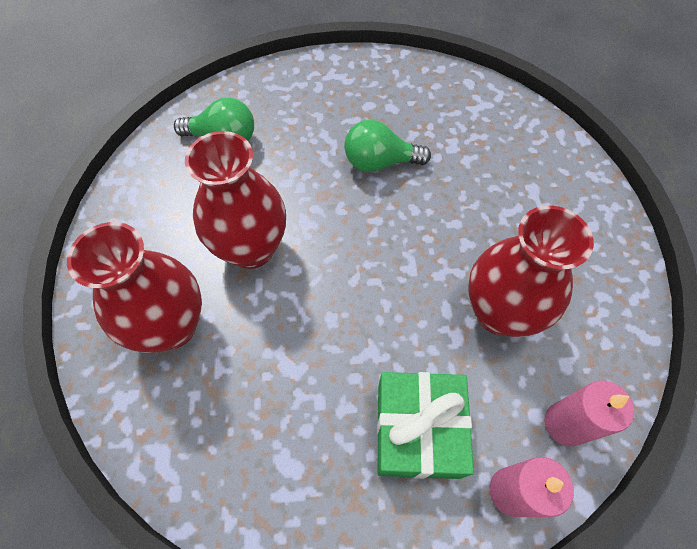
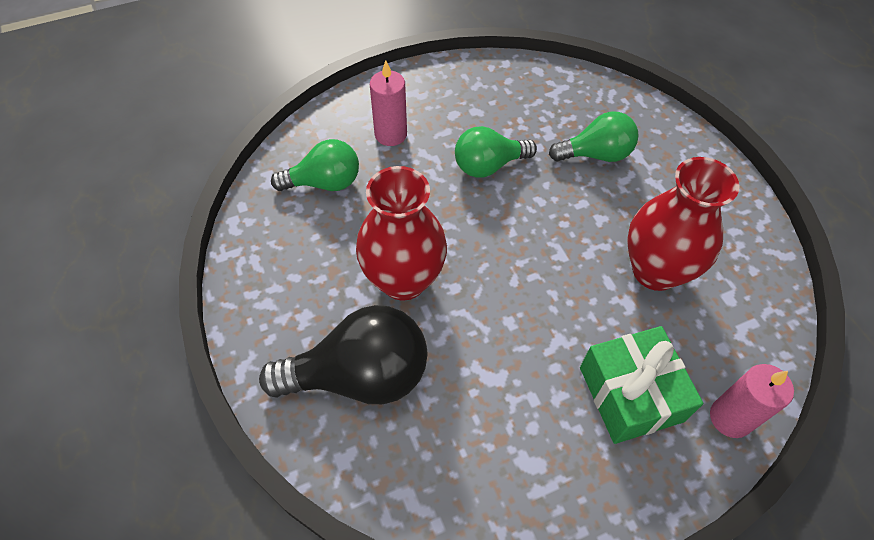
camera: 20 degrees left, 5 degrees down
(172, 326) = (360, 376): red vase -> black light bulb
(490, 178) = (596, 154): none -> green light bulb
(565, 424) = (749, 347): pink candle -> pink candle (391, 134)

